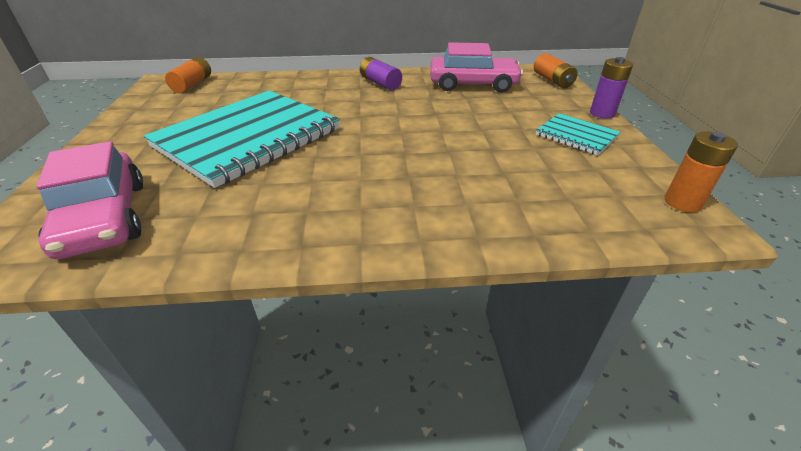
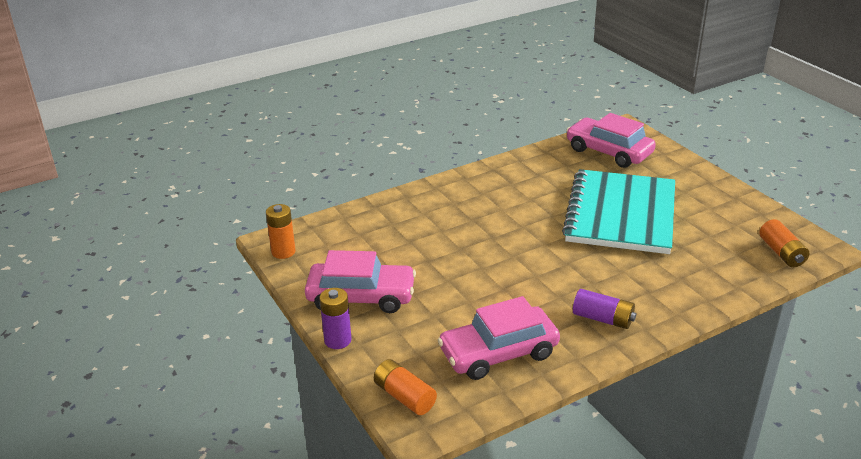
camera: 155 degrees right, 5 degrees down
(576, 136) = (361, 297): turquoise notebook -> pink car

